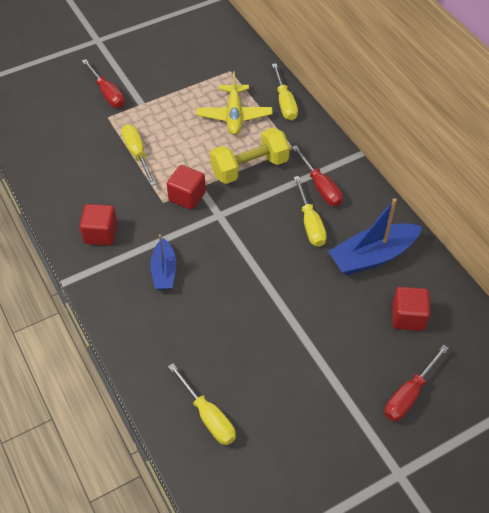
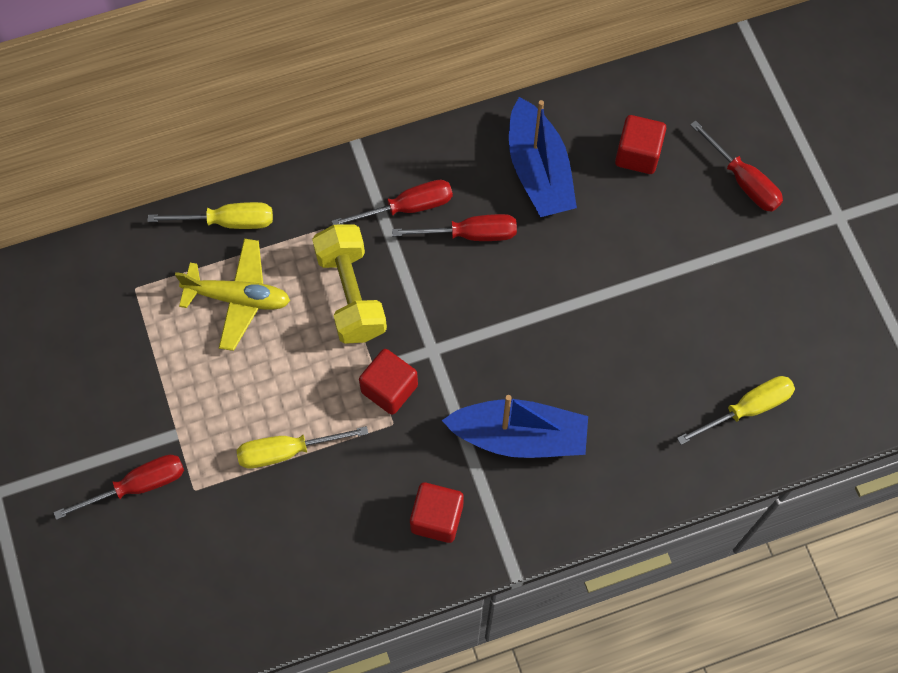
camera: 80 degrees left, 15 degrees up
(164, 271) = (519, 436): blue boat -> blue boat, size x1.64
(310, 223) = (470, 234): yellow screwdriver -> red screwdriver

